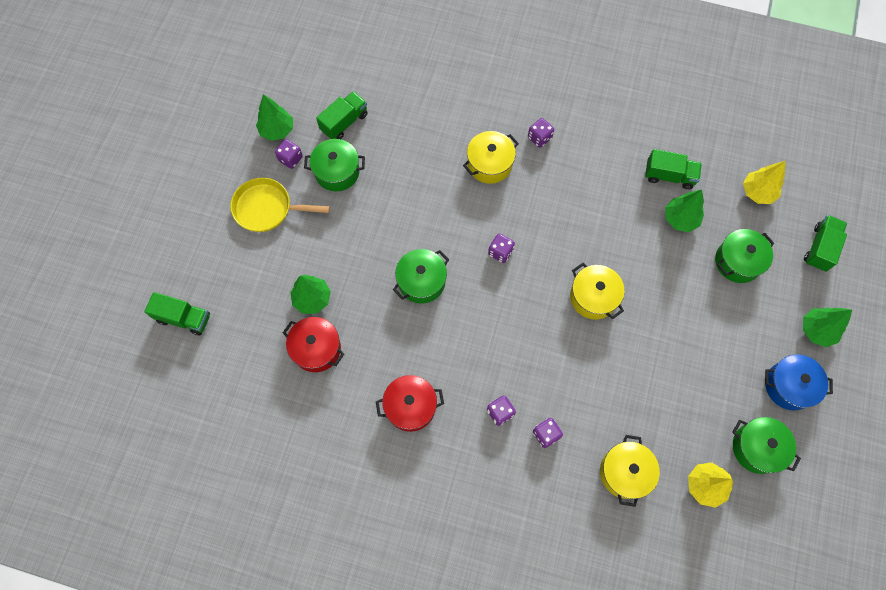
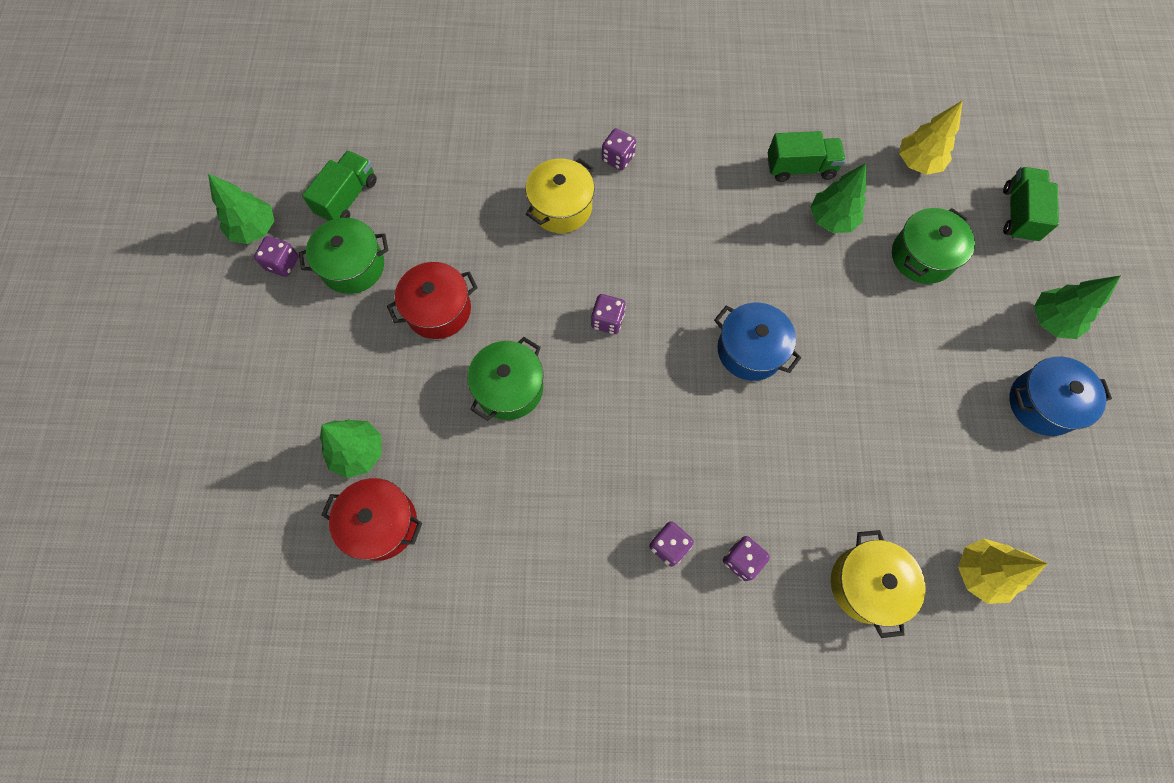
camera: 15 degrees left, 0 degrees up
(184, 318) = (171, 530): green truck -> none
(267, 208) = (263, 340): yellow pan -> none
(410, 406) = (539, 572): red pot -> red pot (438, 310)
(593, 297) = (750, 350): yellow pot -> blue pot
(757, 448) = (1030, 500): green pot -> none

